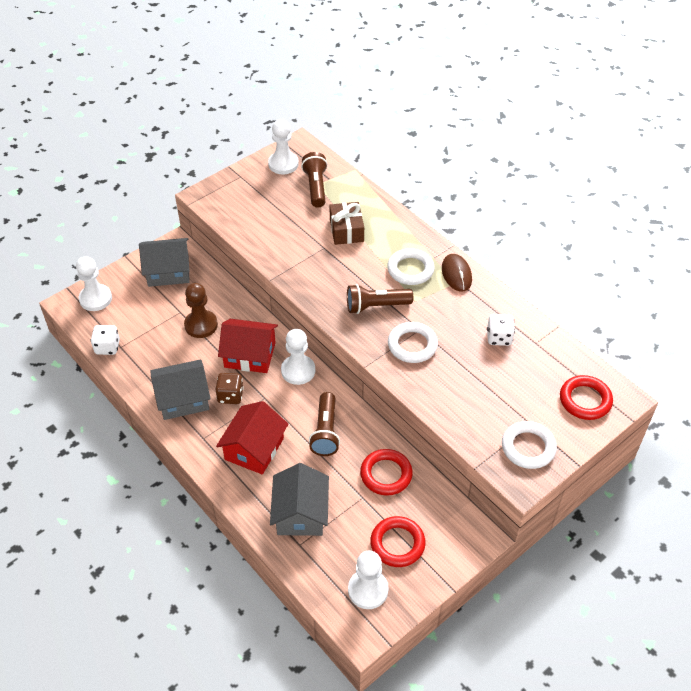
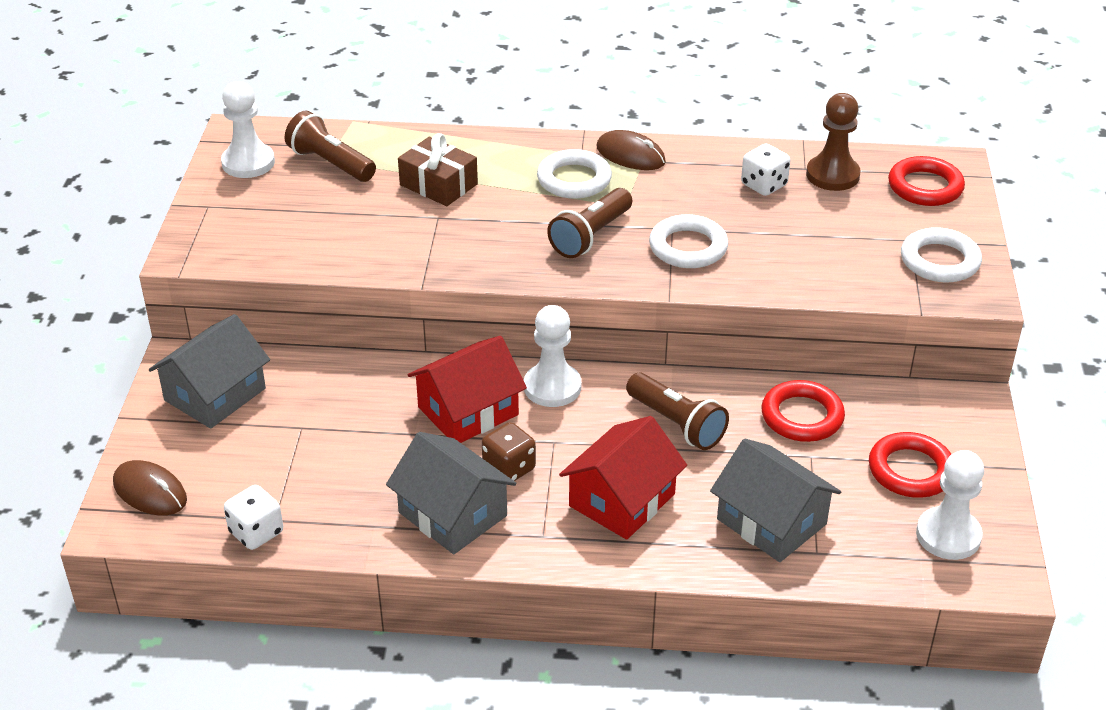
camera: 45 degrees left, 10 degrees down
(95, 299) = (150, 491): white pawn -> brown mouse
(183, 399) = (452, 514): grey house -> grey house turned 75 degrees counterclockwise
(201, 325) = (354, 422): brown pawn -> brown pawn (832, 175)
(254, 449) = (622, 500): red house -> red house turned 60 degrees clockwise

